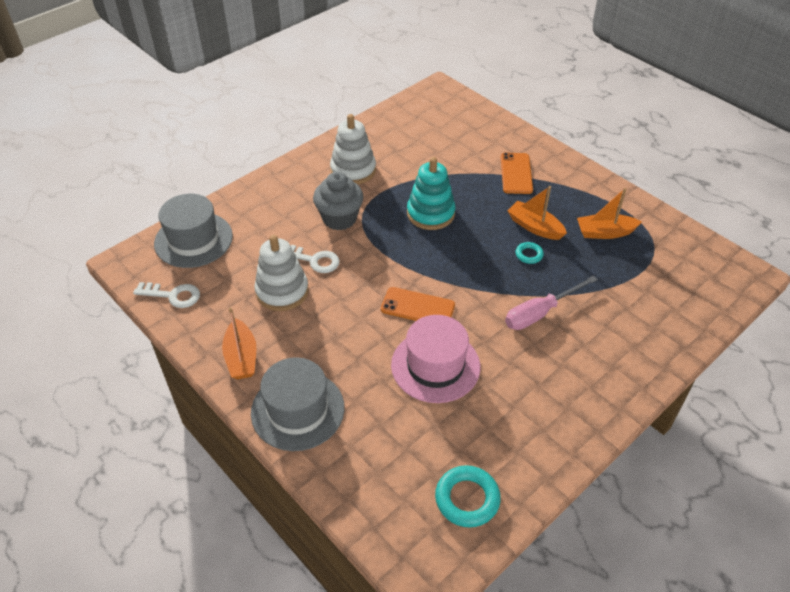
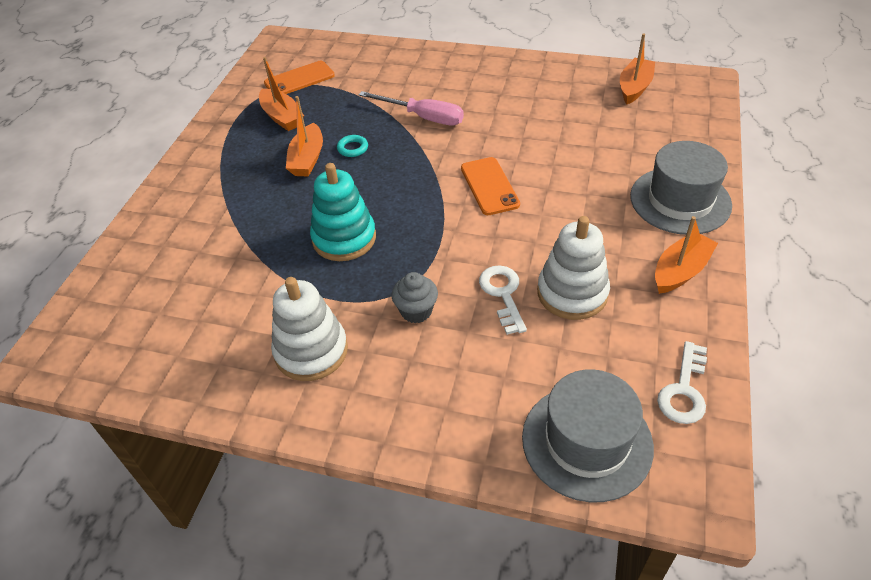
camera: 120 degrees left, 0 degrees up
(173, 295) = (684, 390): white key -> white key turned 135 degrees counterclockwise
(339, 218) = (416, 311): grey cupcake -> grey cupcake, size x0.63
(435, 366) = (542, 147): pink hat -> none
(467, 499) = (634, 88): turquoise ring -> orange boat
(516, 173) = (221, 203): orange phone -> orange phone (299, 79)

